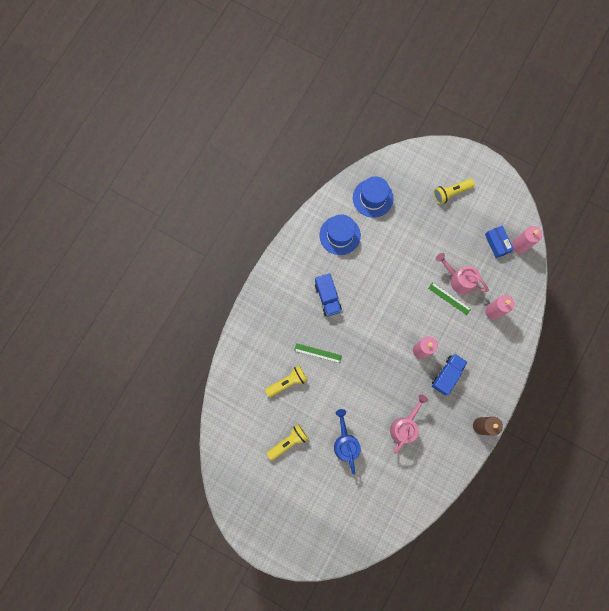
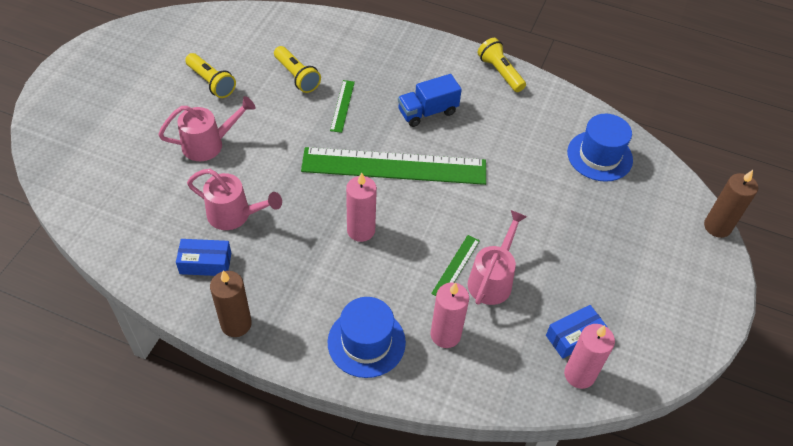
camera: 80 degrees right, 25 degrees down
(340, 235) = (527, 120): blue hat -> blue hat (366, 342)
(345, 443) = (209, 144): blue watering can -> pink watering can
(372, 325) = (394, 166): none -> green ruler
(430, 146) = (717, 227): none -> brown candle
(439, 444) = (205, 263): none -> blue box
(447, 375) = (322, 269): blue truck -> none
(451, 193) = (645, 261): yellow flashlight -> yellow flashlight (500, 72)

